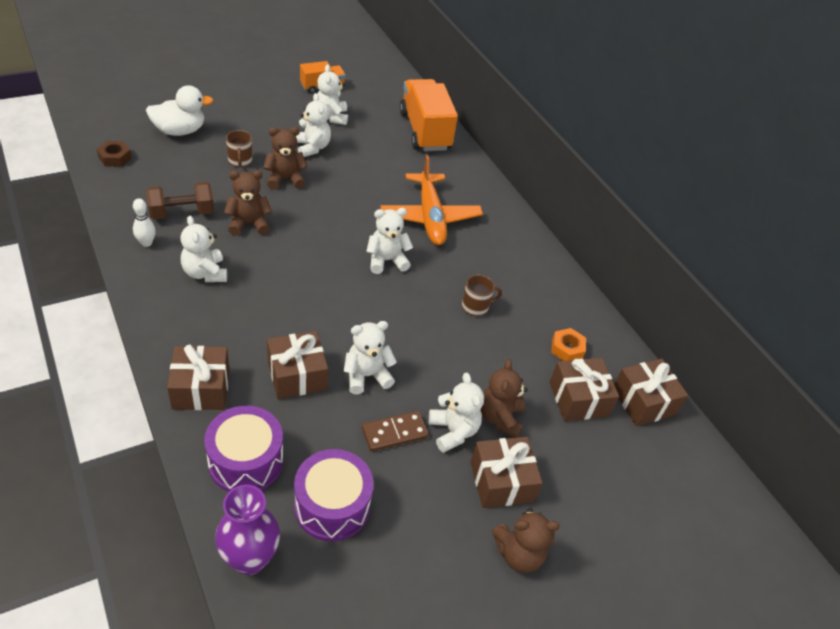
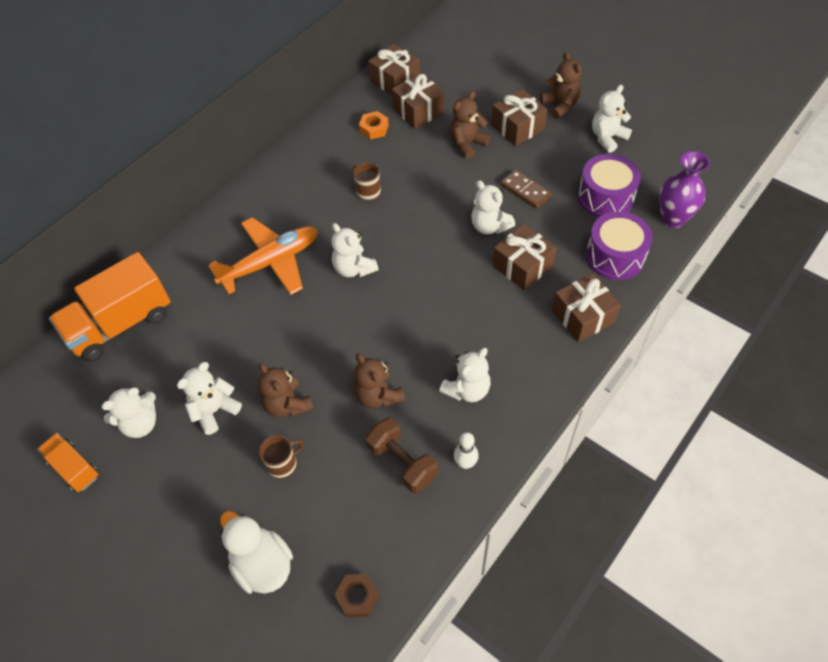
camera: 105 degrees left, 10 degrees up
(453, 431) = (499, 162): white teddy bear -> white teddy bear (607, 138)
(500, 417) = (467, 144): brown teddy bear -> brown teddy bear turned 150 degrees clockwise

